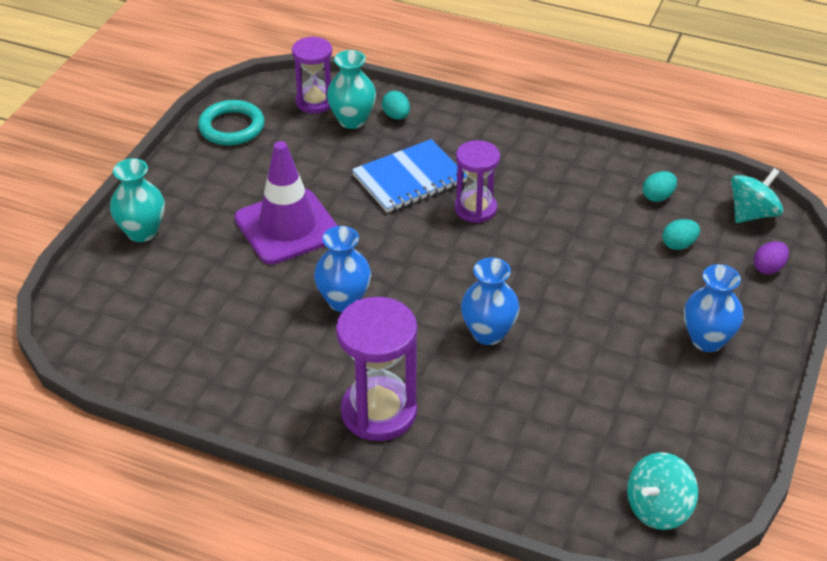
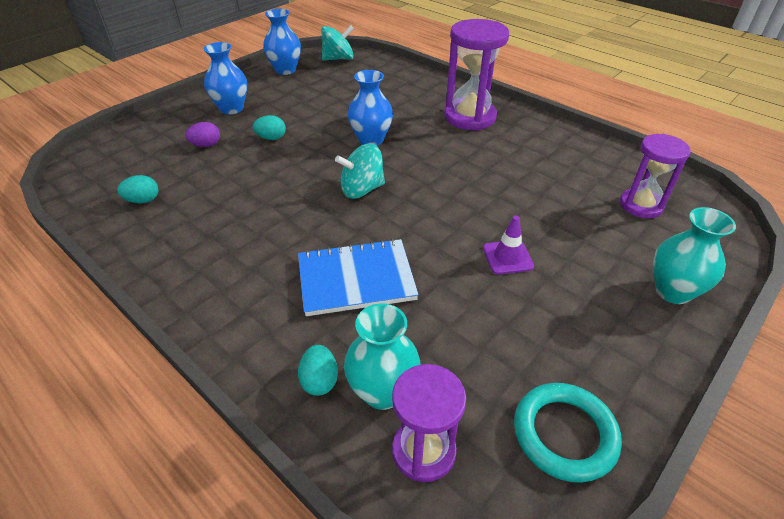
camera: 160 degrees left, 0 degrees up
(287, 227) = (507, 257): purple traffic cone -> purple traffic cone, size x0.46
(343, 301) = (471, 182): blue vase -> blue vase (285, 70)
(475, 209) = (312, 230): purple hourglass -> purple hourglass (641, 205)
(679, 245) = (176, 162): turquoise egg -> turquoise egg (271, 138)
(752, 213) = (91, 170): turquoise spinning top -> turquoise spinning top (361, 189)
(768, 268) = (137, 134): purple egg -> purple egg (206, 145)

